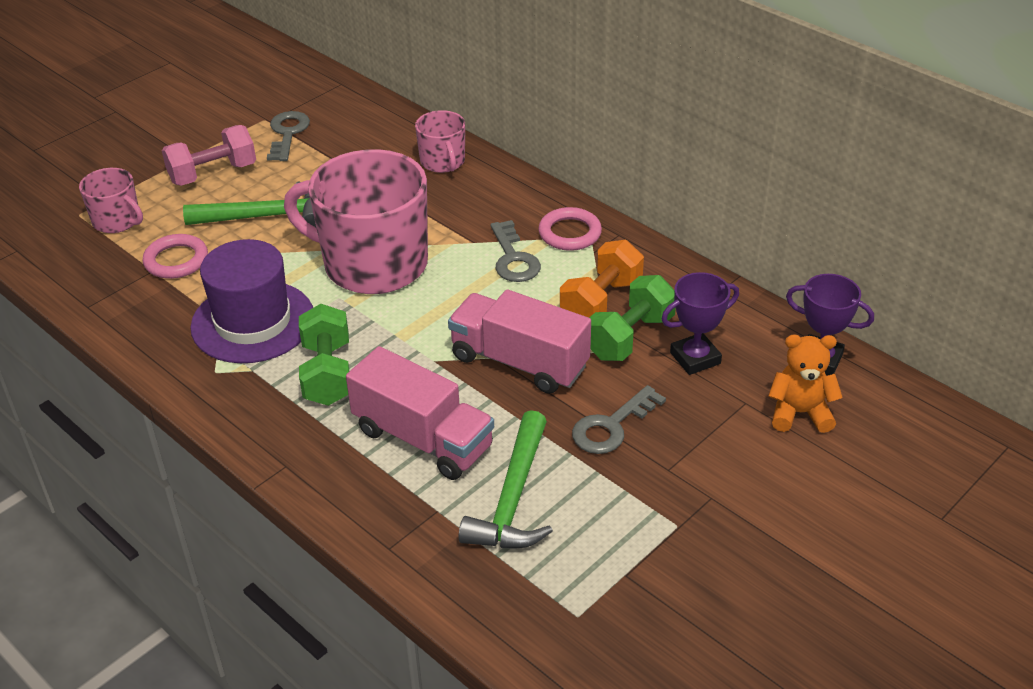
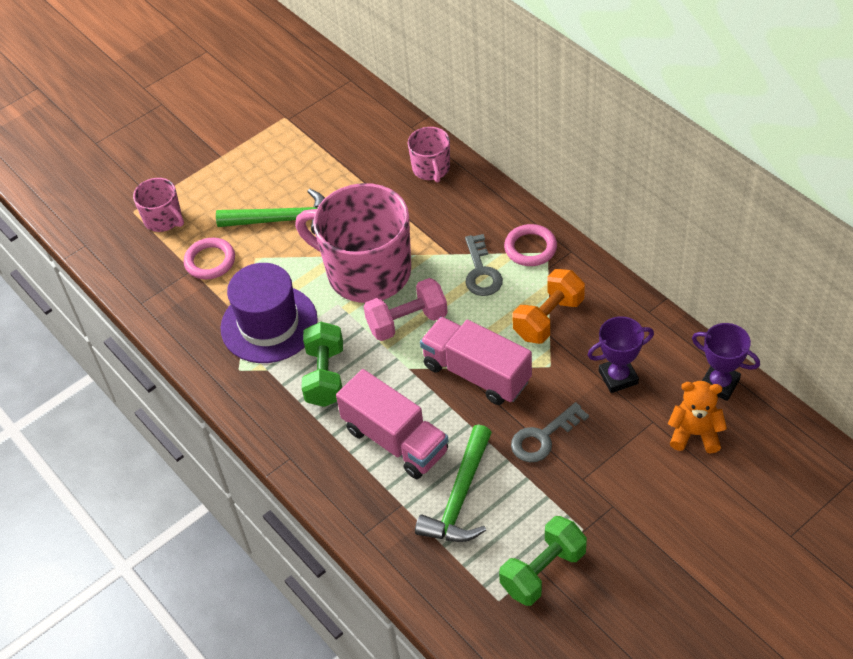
camera: 10 degrees right, 10 degrees up
(213, 173) = (241, 174): pink dumbbell -> pink dumbbell (407, 322)
(287, 133) = (303, 133): grey key -> none
(630, 337) = (568, 354): green dumbbell -> green dumbbell (543, 571)

